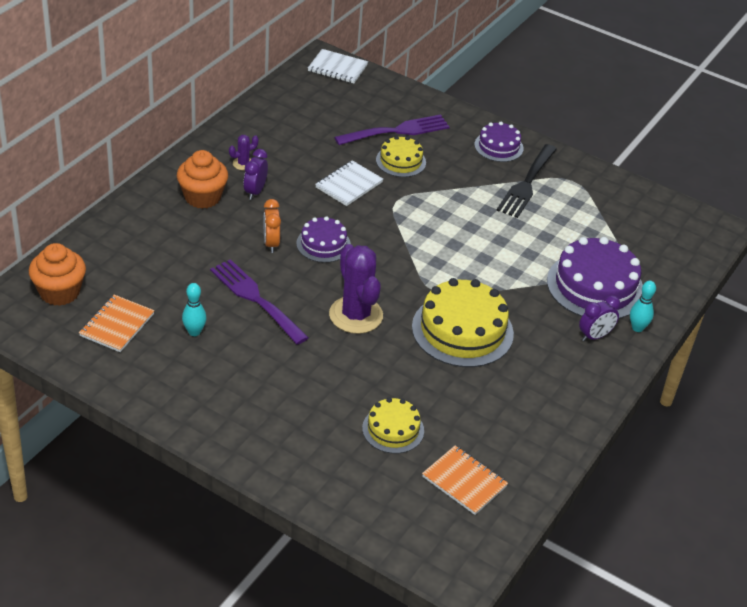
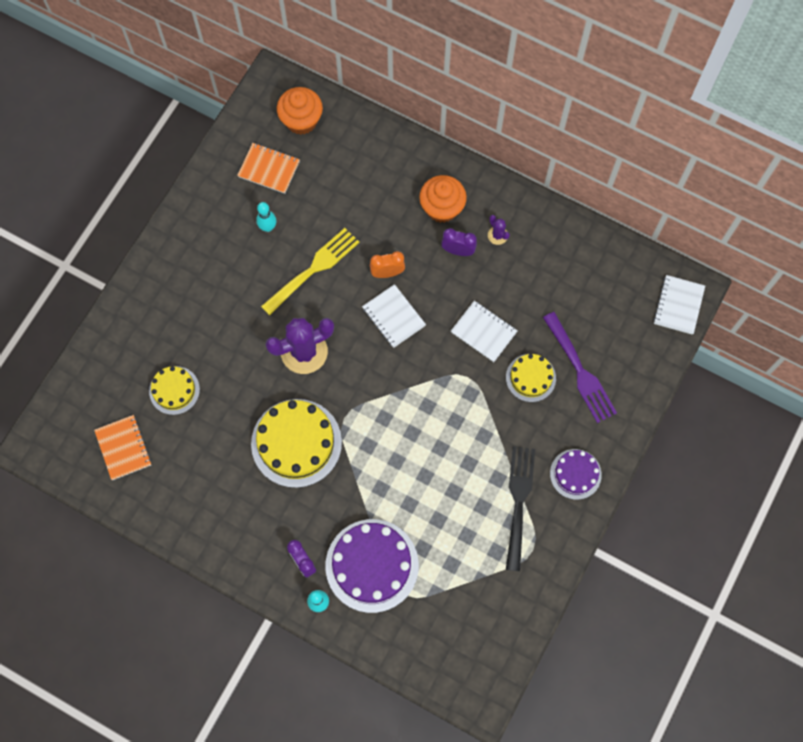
camera: 90 degrees right, 30 degrees up
(256, 299) = (313, 269): purple fork -> yellow fork
(323, 244) = (393, 317): purple cake -> white notebook
(464, 481) = (123, 448): orange notebook -> orange notebook turned 60 degrees counterclockwise
(527, 183) = (518, 502): black fork -> black fork turned 75 degrees clockwise

